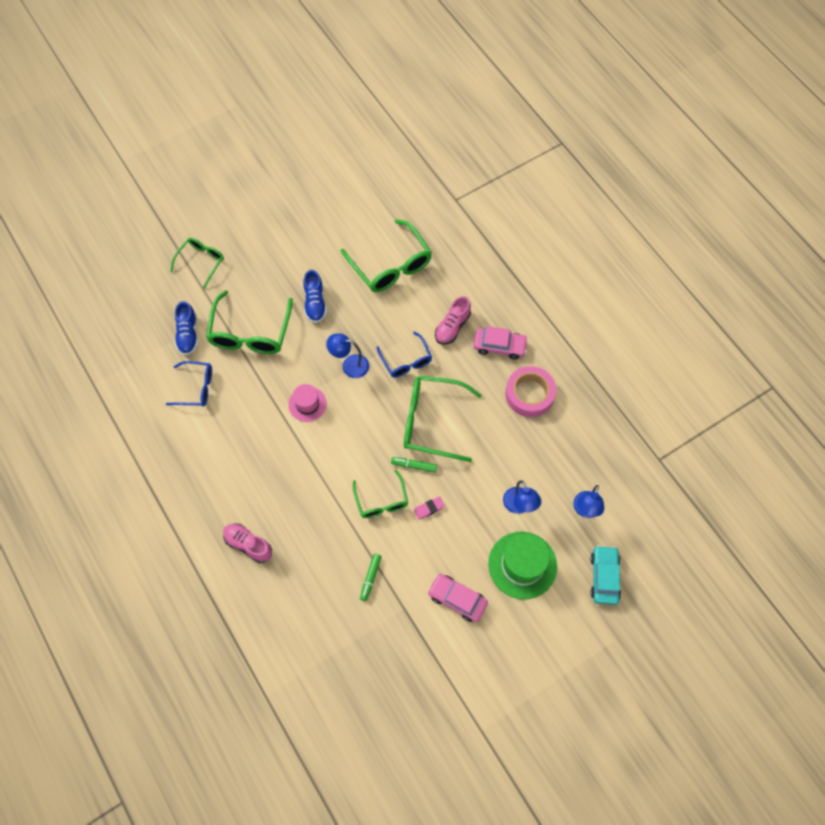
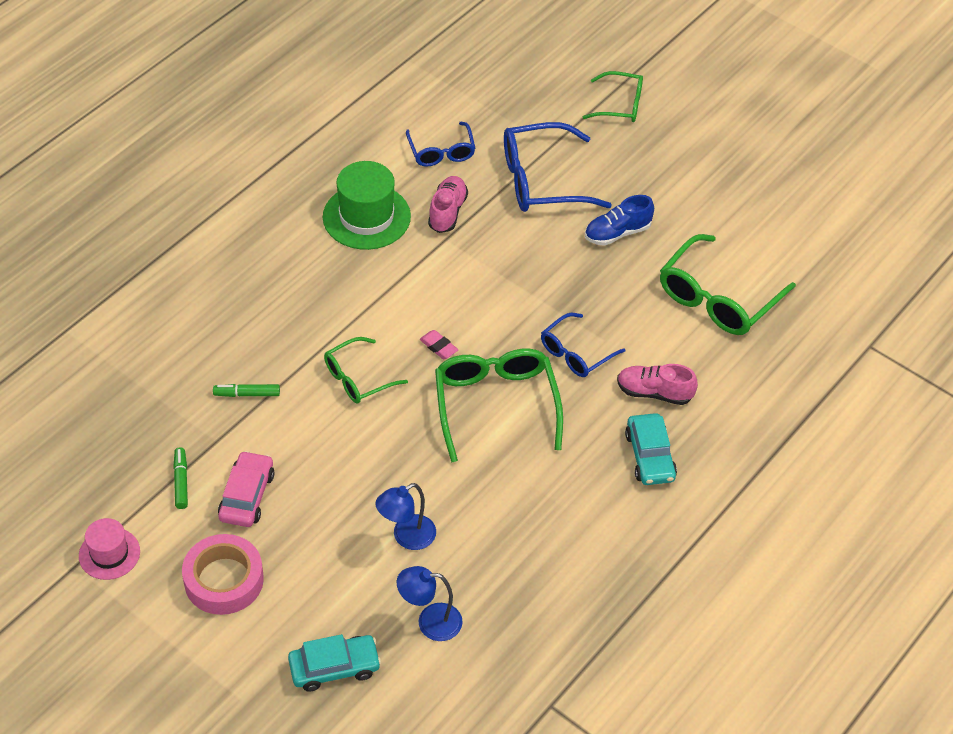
camera: 70 degrees right, 15 degrees down
(188, 334) = (511, 123): blue shoe -> none
(248, 545) = (251, 260): pink shoe -> pink shoe (447, 212)
(250, 333) = (541, 181): green glasses -> blue glasses
(307, 404) = (465, 265): pink hat -> pink hat (109, 553)
(349, 365) = (541, 294): blue lamp -> none
(414, 466) = (421, 401): green marker -> green marker (181, 481)
(429, 509) = (365, 433): pink eraser -> pink eraser (438, 347)
(499, 346) = (650, 456): pink car -> turquoise car
(522, 565) = (320, 561): green hat -> green hat (366, 217)
(529, 394) = (588, 511): pink tape -> pink tape (224, 580)

